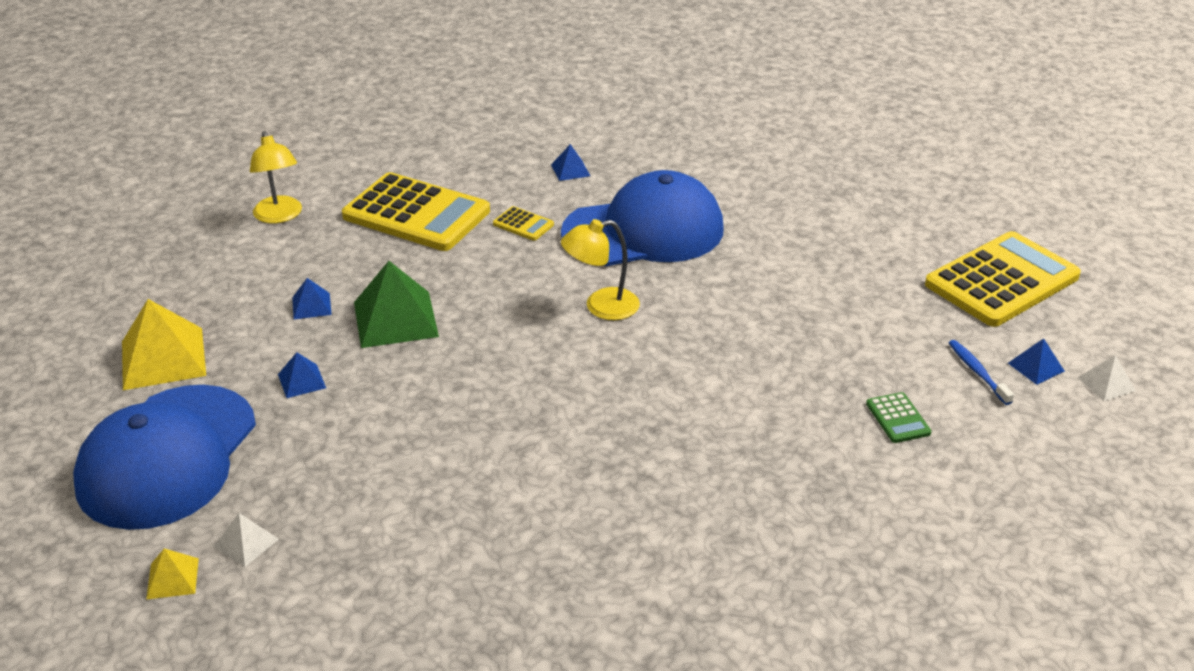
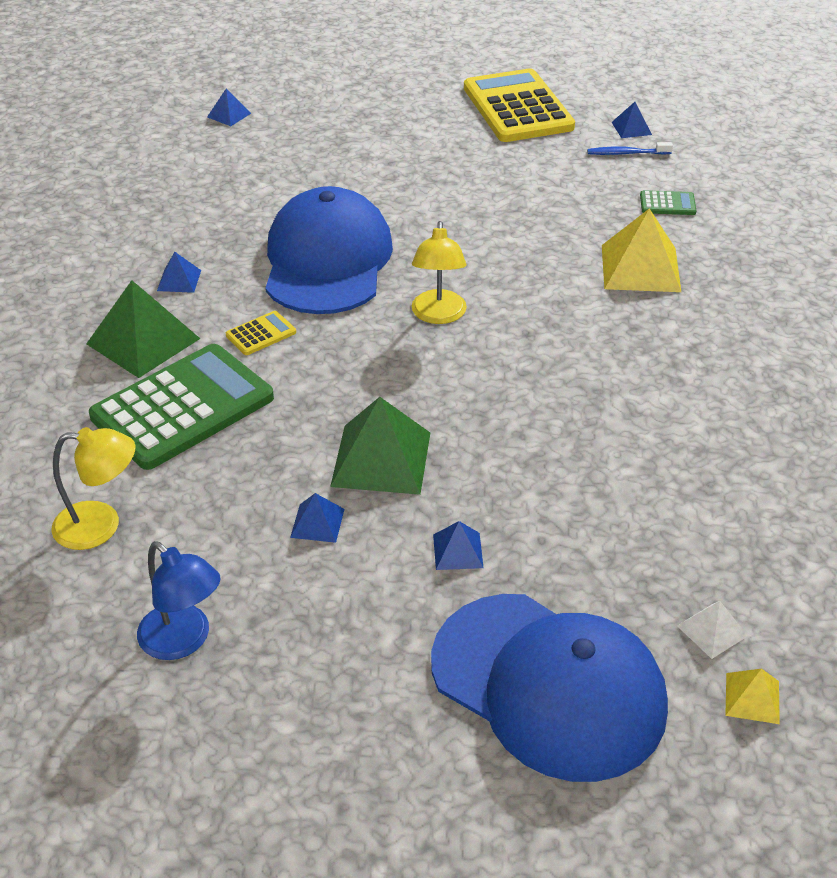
camera: 70 degrees left, 5 degrees up
(163, 358) = (352, 673): yellow pyramid -> yellow pyramid (640, 268)
(180, 279) = (183, 641): none -> blue lamp
(416, 214) = (183, 407): yellow calculator -> green calculator
(486, 176) = (143, 341): none -> green pyramid
(830, 127) = (229, 115): none -> blue pyramid
(1106, 384) = (663, 108): white pyramid -> none

